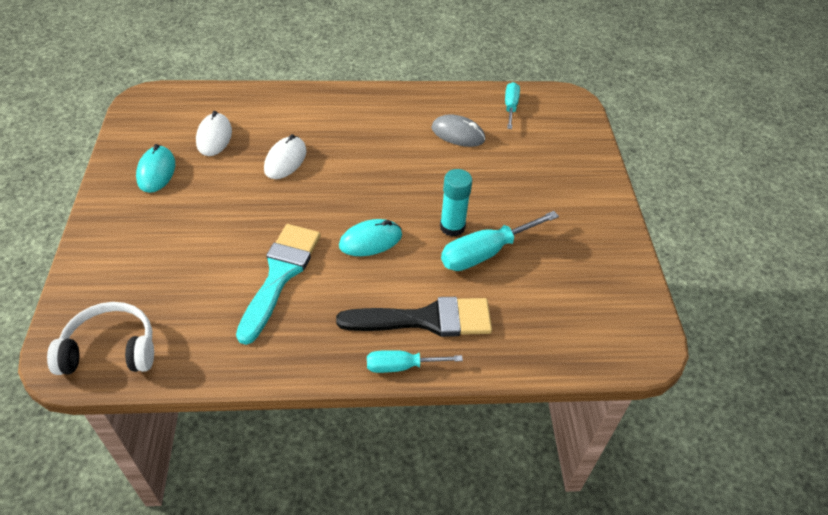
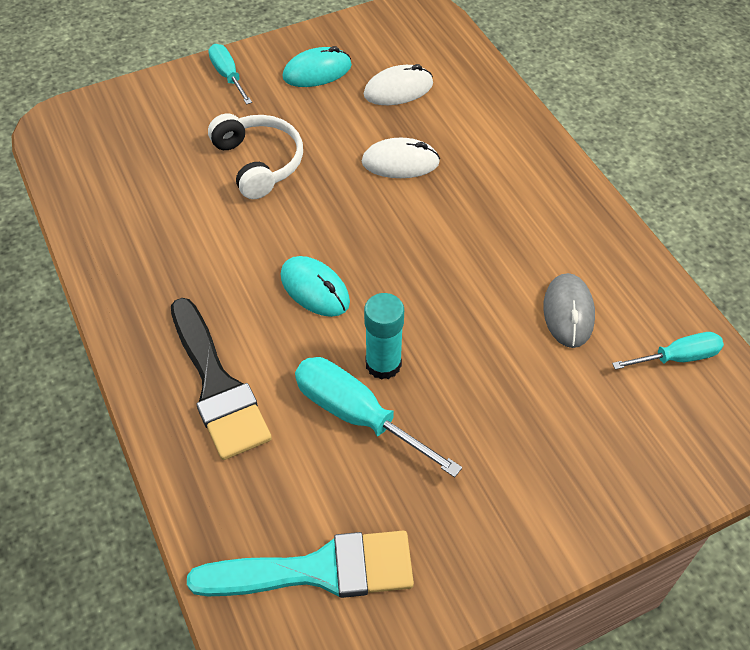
camera: 70 degrees right, 5 degrees up
(110, 350) = (77, 148): white headphones -> white headphones (258, 163)
(280, 275) = (223, 230): turquoise brush -> turquoise brush (318, 570)
(401, 366) = (141, 385): turquoise screwdriver -> turquoise screwdriver (228, 76)

